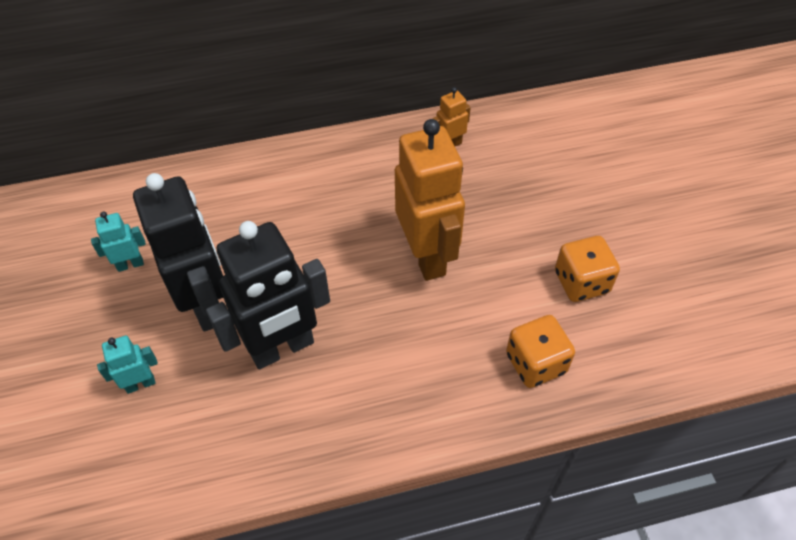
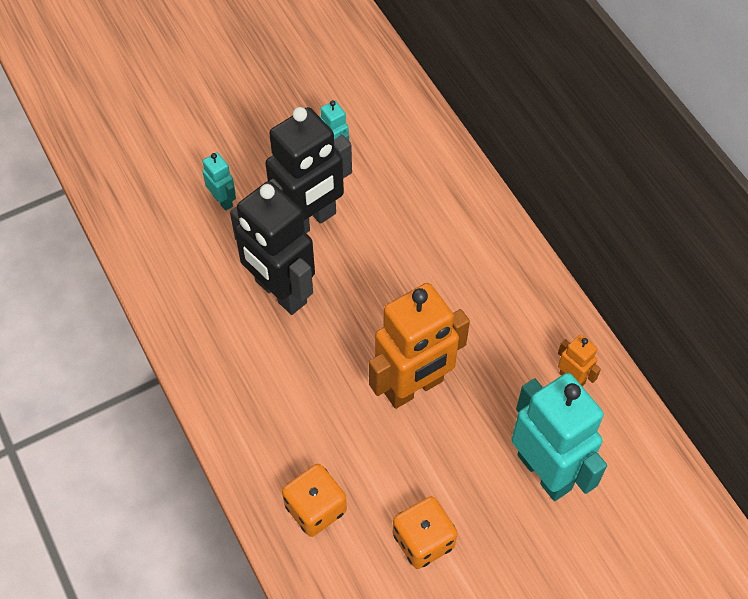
camera: 75 degrees right, 5 degrees up
(531, 182) = (545, 471): none -> turquoise robot

